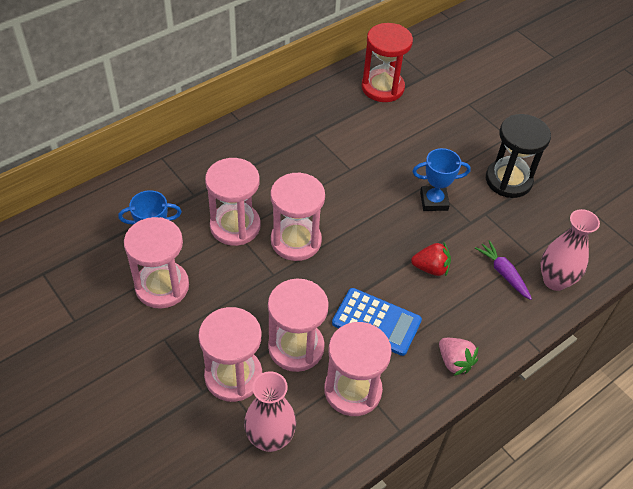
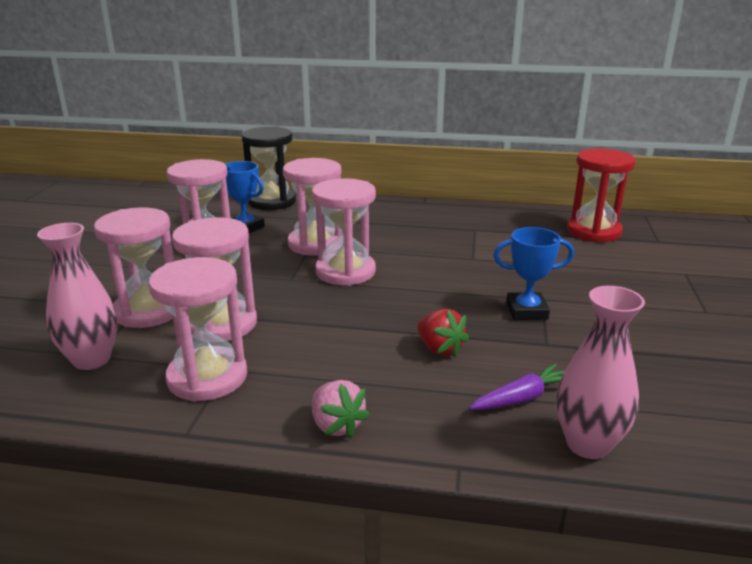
camera: 50 degrees right, 25 degrees down
(376, 322) = (316, 350): blue calculator -> none
(434, 201) = (526, 311): blue trophy -> blue trophy turned 45 degrees counterclockwise
(454, 362) = (336, 425): pink strawberry -> pink strawberry turned 45 degrees counterclockwise
(503, 273) = (522, 398): purple carrot -> purple carrot turned 45 degrees clockwise
(508, 180) = (652, 339): black hourglass -> black hourglass (272, 202)

